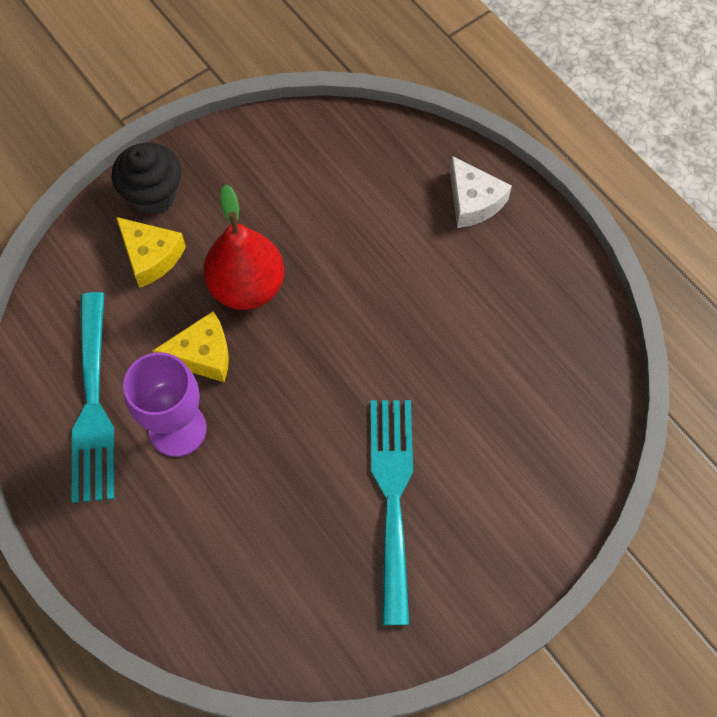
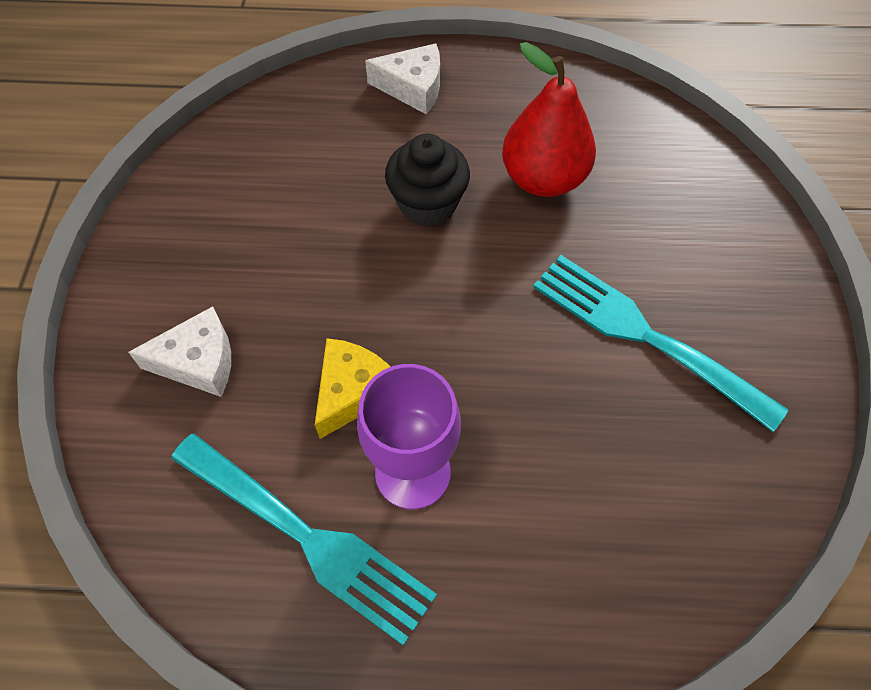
camera: 50 degrees left, 5 degrees down
(151, 256) = (199, 362): yellow cheese -> white cheese
(153, 194) = (134, 312): black cupcake -> black cupcake (427, 204)
(247, 286) = (319, 302): red pear -> red pear (543, 179)

